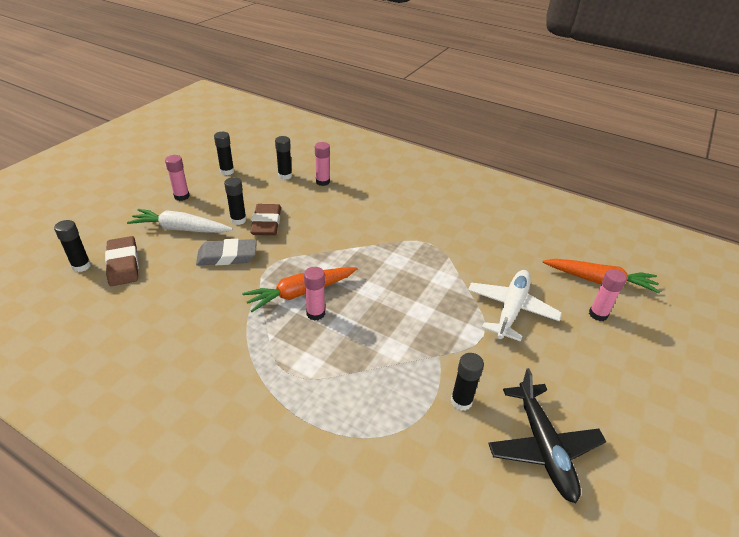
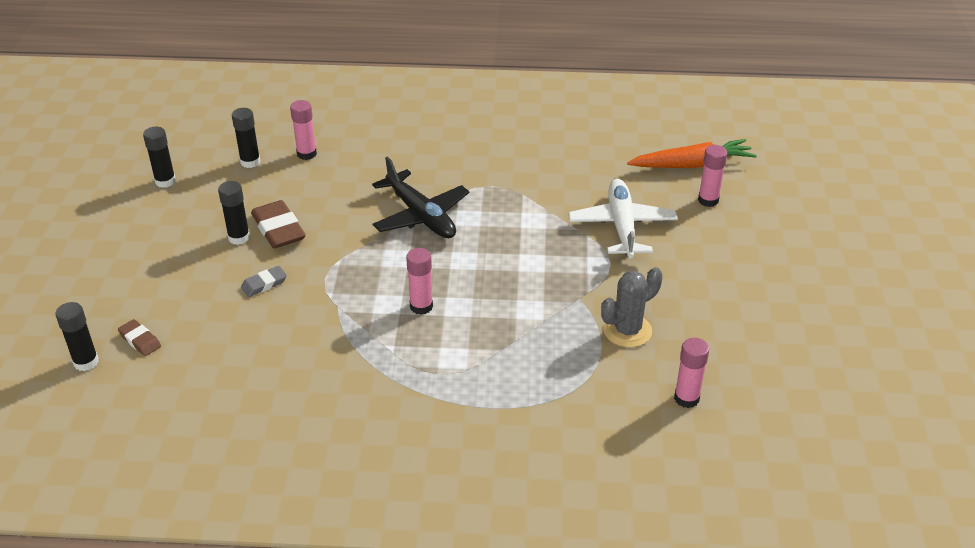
camera: 25 degrees left, 0 degrees up
(123, 264) = (140, 340): brown eraser -> brown eraser, size x0.55
(181, 196) = (134, 234): pink glue stick -> pink glue stick (686, 398)
(181, 229) = (174, 274): white carrot -> none
(227, 256) = (264, 284): grey eraser -> grey eraser, size x0.55
(300, 293) = (387, 292): orange carrot -> none
(461, 401) = (627, 330): black glue stick -> grey cactus
(543, 446) = (721, 339): black plane -> black plane (420, 215)

